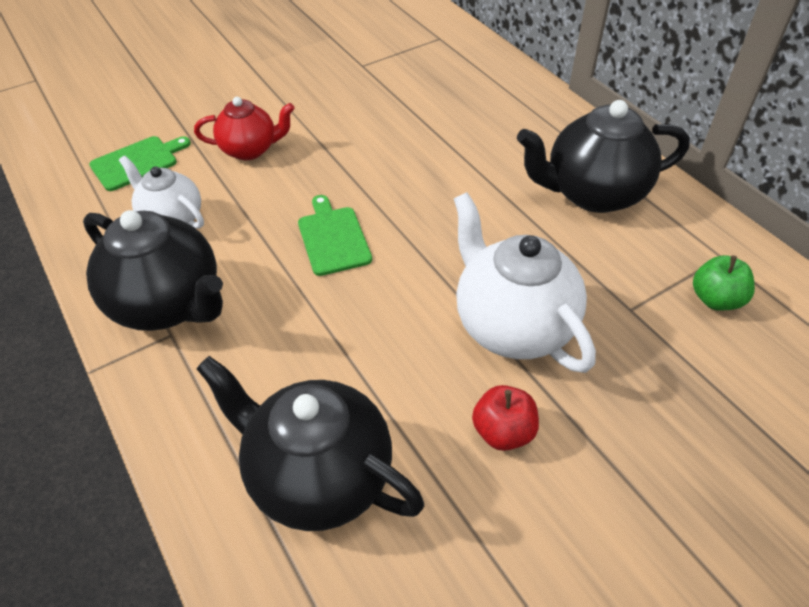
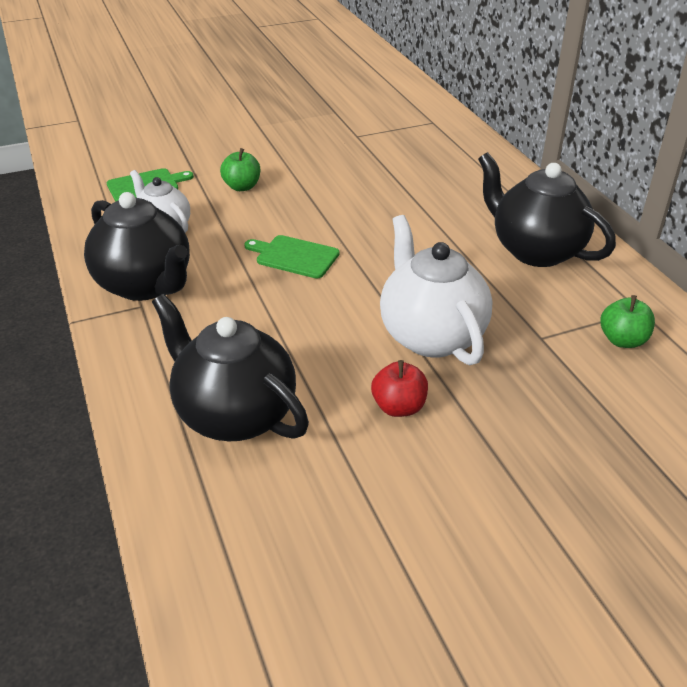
camera: 10 degrees right, 10 degrees down
(250, 150) = (242, 187): red teapot -> green apple
(333, 238) = (294, 256): green cutting board -> green cutting board turned 60 degrees counterclockwise
(593, 193) = (535, 251): black teapot -> black teapot turned 45 degrees clockwise

